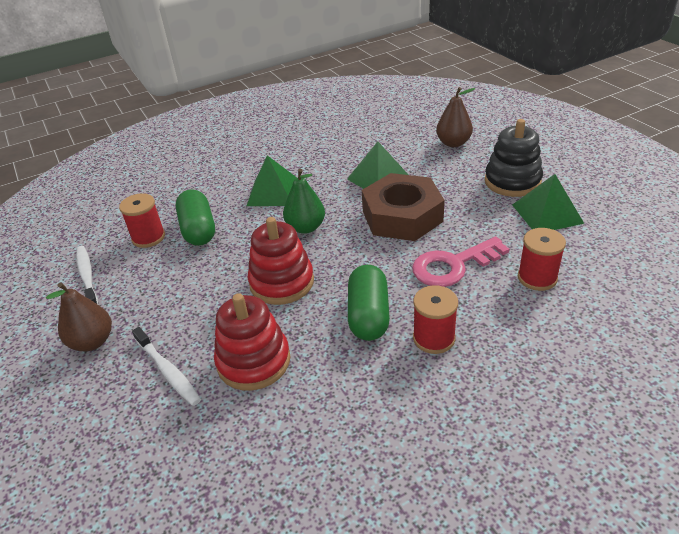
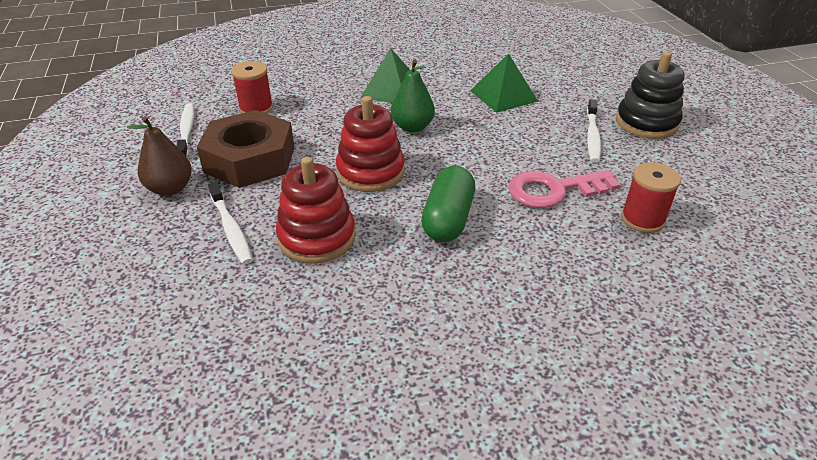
camera: 10 degrees right, 0 degrees up
(198, 230) = (306, 110): green capsule -> none
(402, 216) = (515, 134): brown nut -> brown nut (250, 159)
(434, 338) = (509, 254): red spool -> none
(453, 143) = (594, 76): brown pear -> none
(470, 204) = (592, 136): none -> white toothbrush
(547, 213) = (675, 160): green pyramid -> none

